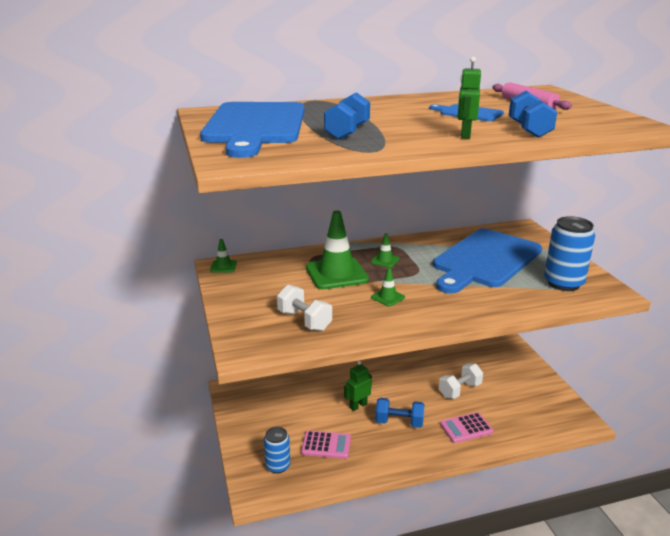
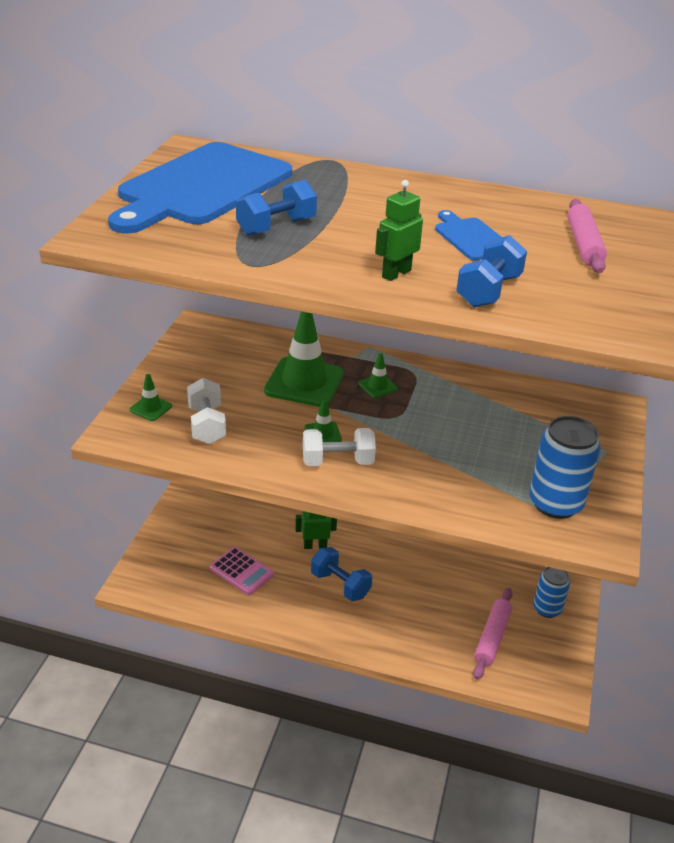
camera: 30 degrees right, 10 degrees up
(223, 266) = (201, 328): green traffic cone -> green traffic cone (151, 408)
(278, 466) = (177, 569): blue can -> blue can (547, 609)
(460, 390) = (448, 582): white dumbbell -> white dumbbell (337, 462)
(466, 428) = (408, 628): pink calculator -> none
(485, 260) = (498, 432): blue cutting board -> none
(517, 410) = (492, 637): none -> pink rolling pin

